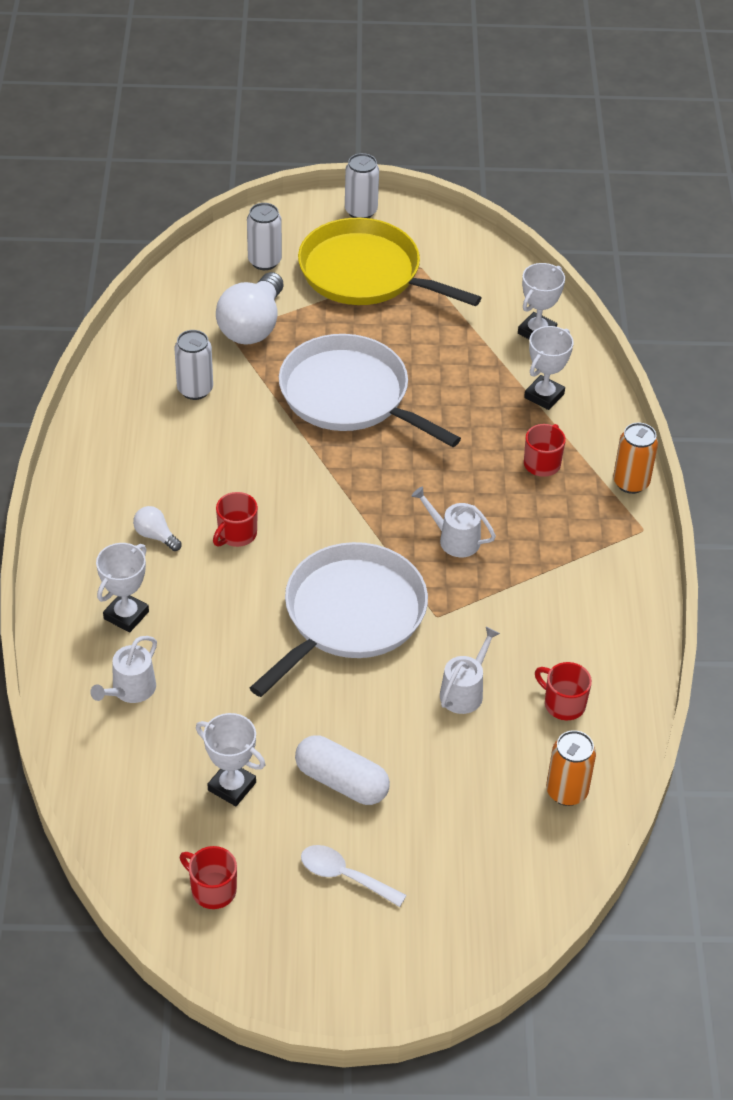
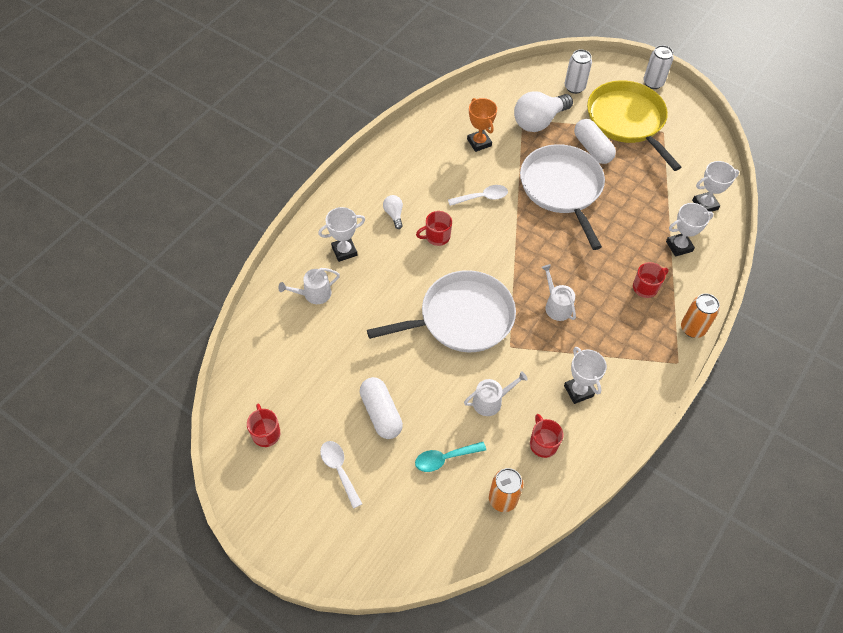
camera: 35 degrees right, 10 degrees up
(195, 389) = (479, 142): white can -> orange trophy
(232, 786) = (322, 380): white trophy -> white trophy (578, 391)
(256, 456) = (482, 197): none -> white spoon
(349, 328) = (592, 148): none -> white capsule
(462, 787) = (444, 458): none -> turquoise spoon

